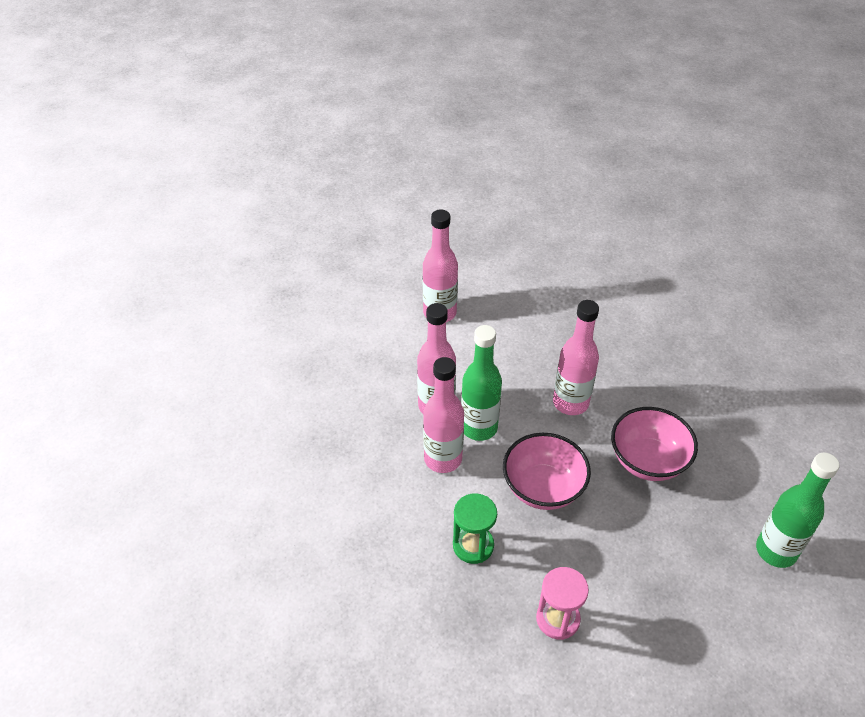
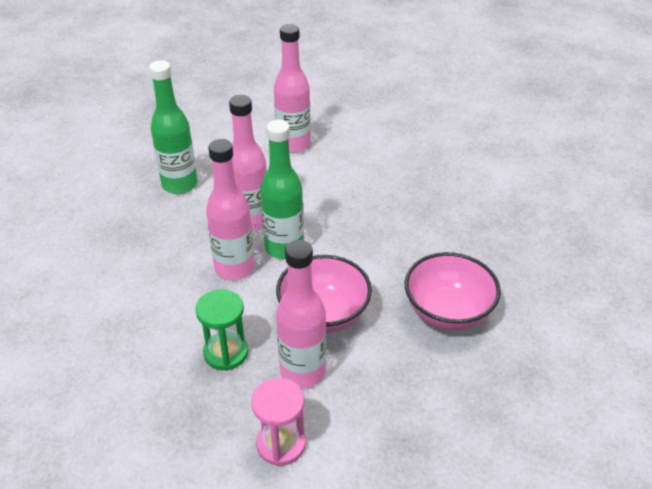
camera: 15 degrees right, 5 degrees down
(570, 403) = (388, 243): pink bottle -> pink bottle (303, 372)
(776, 551) = (559, 431): green bottle -> green bottle (179, 184)

